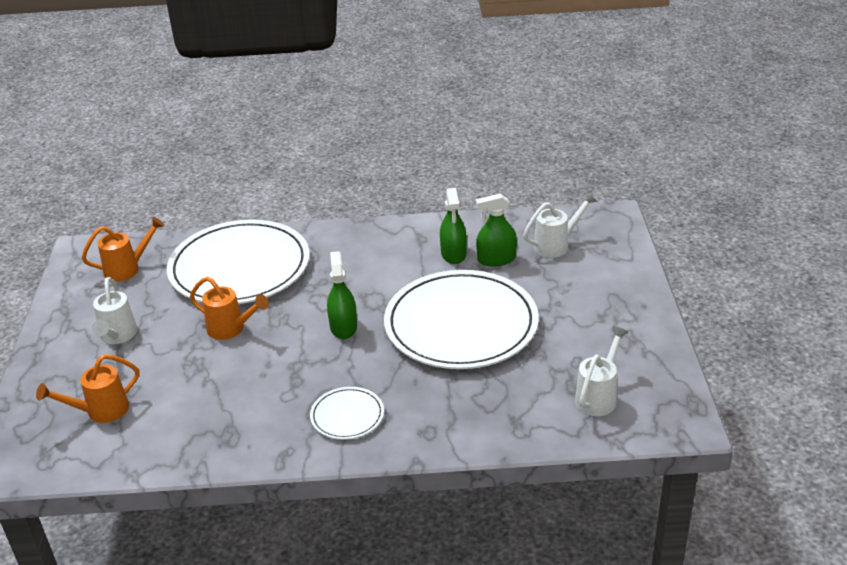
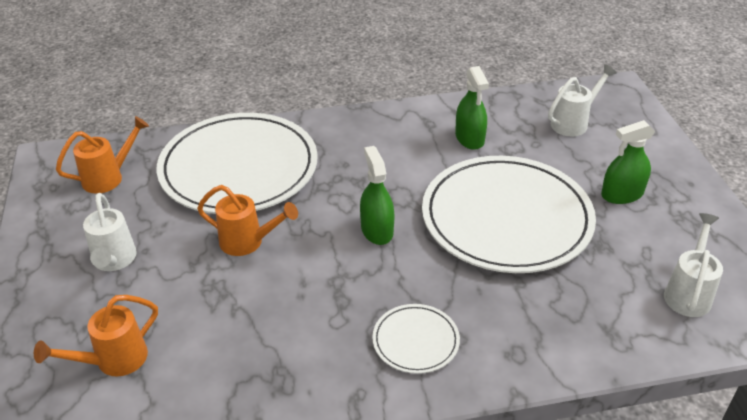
camera: 10 degrees left, 5 degrees up
(496, 259) = (517, 141): green spray bottle -> green spray bottle (622, 194)

